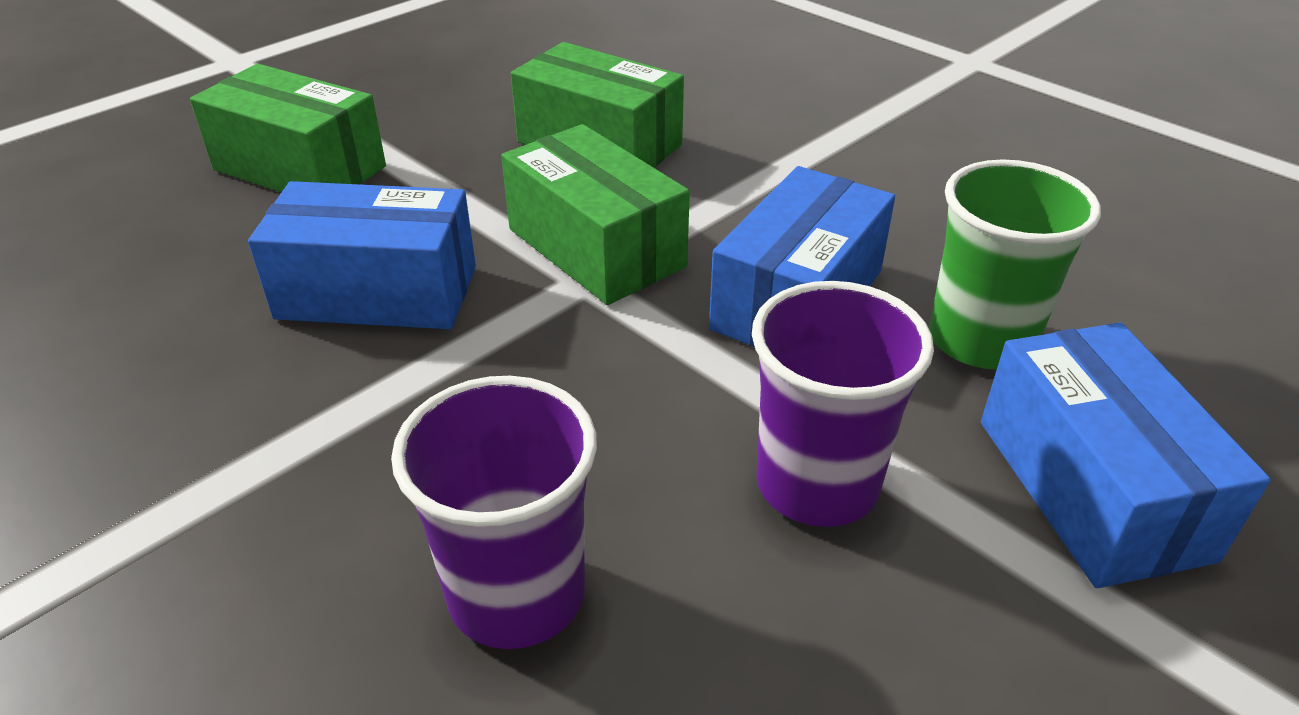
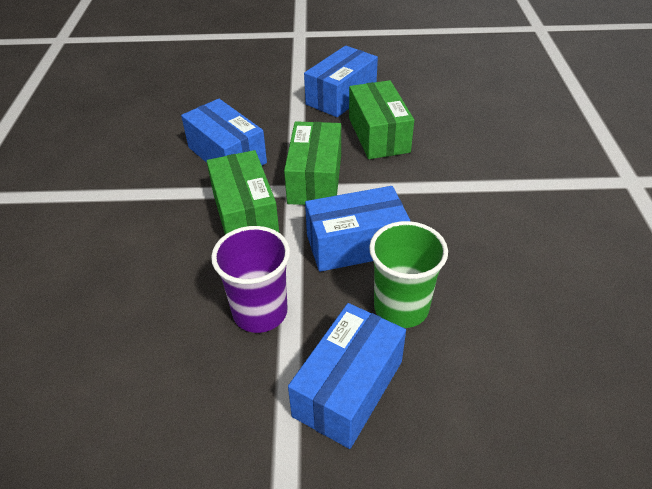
camera: 45 degrees right, 5 degrees up
(300, 168) = (264, 92): green box -> green box (245, 214)
(456, 118) = (341, 96): none -> blue box
(517, 594) = (138, 278): purple cup -> none

